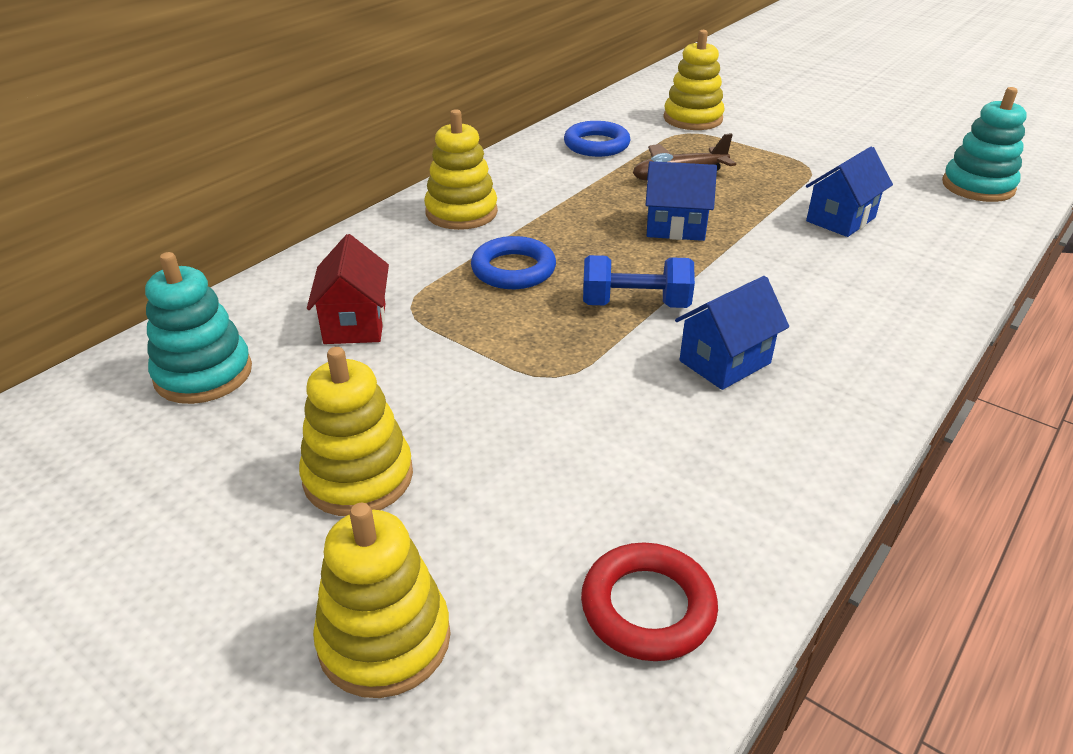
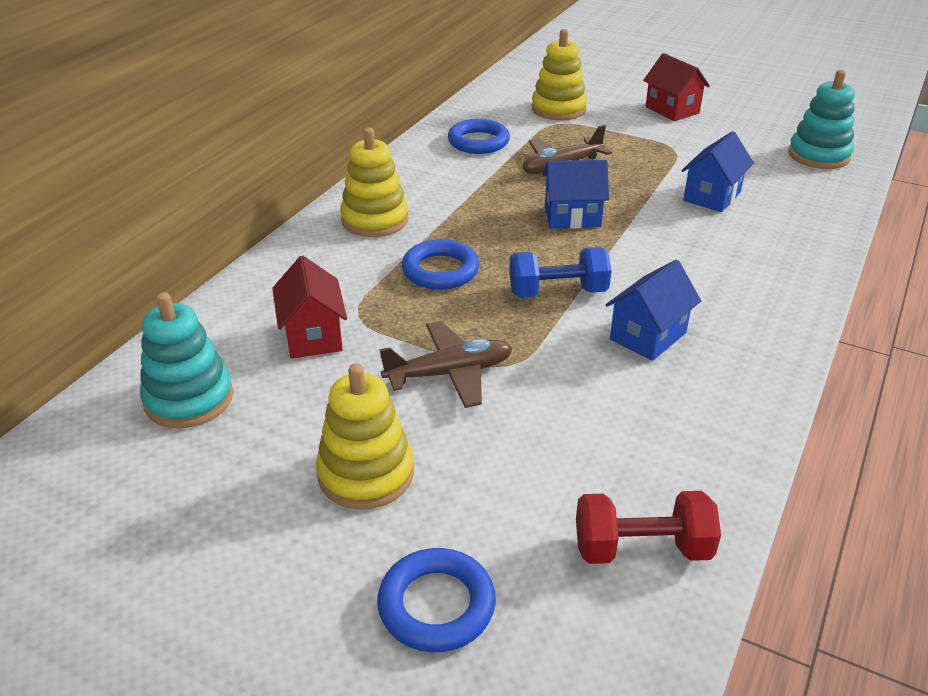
camera: 10 degrees left, 0 degrees up
(384, 639) = (436, 605): yellow stacking toy -> blue ring
(487, 378) = (450, 373): none -> brown plane
(648, 607) = (642, 549): red ring -> red dumbbell
(818, 128) = (672, 110): none -> red house

